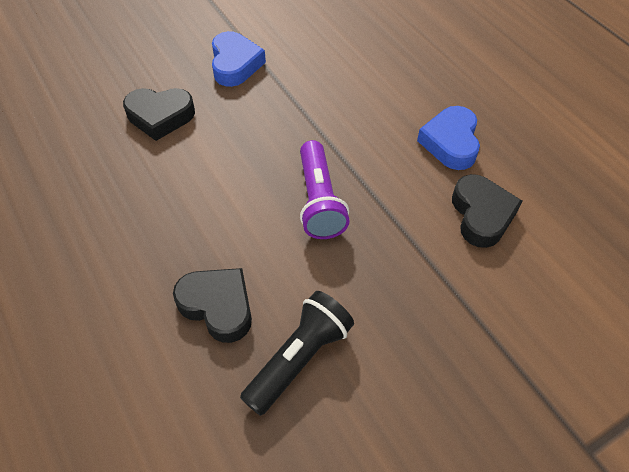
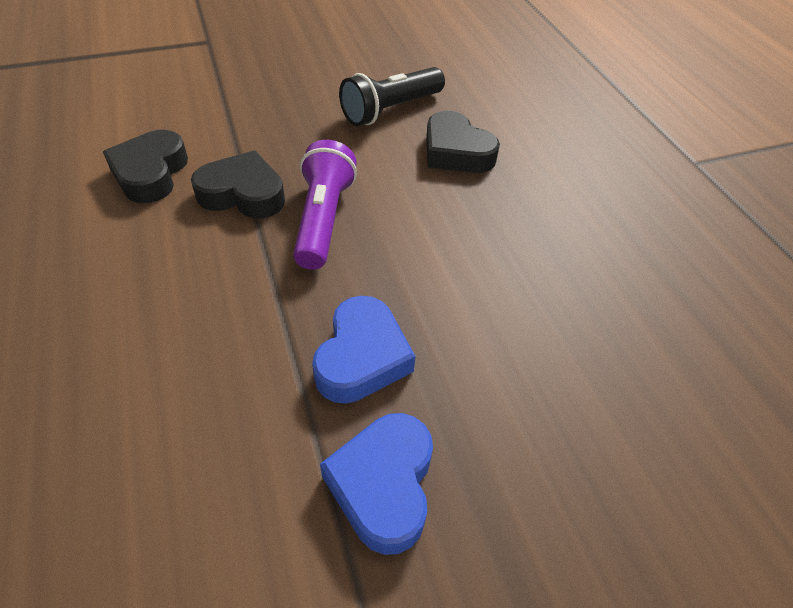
camera: 170 degrees left, 5 degrees down
(160, 116) = (528, 386): black heart -> black heart (243, 194)
(450, 142) = (112, 255): blue heart -> blue heart (362, 357)

